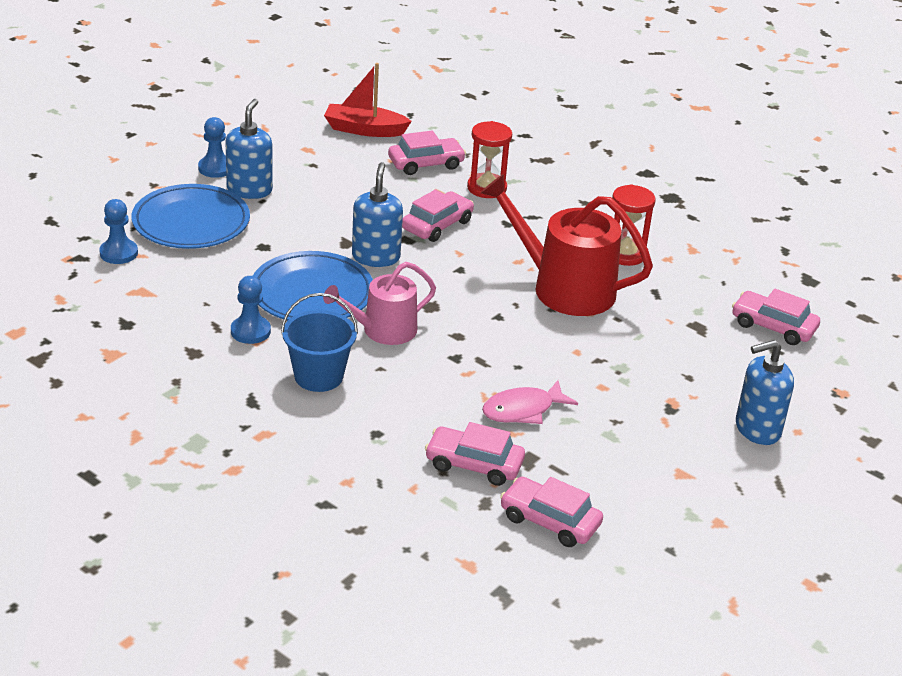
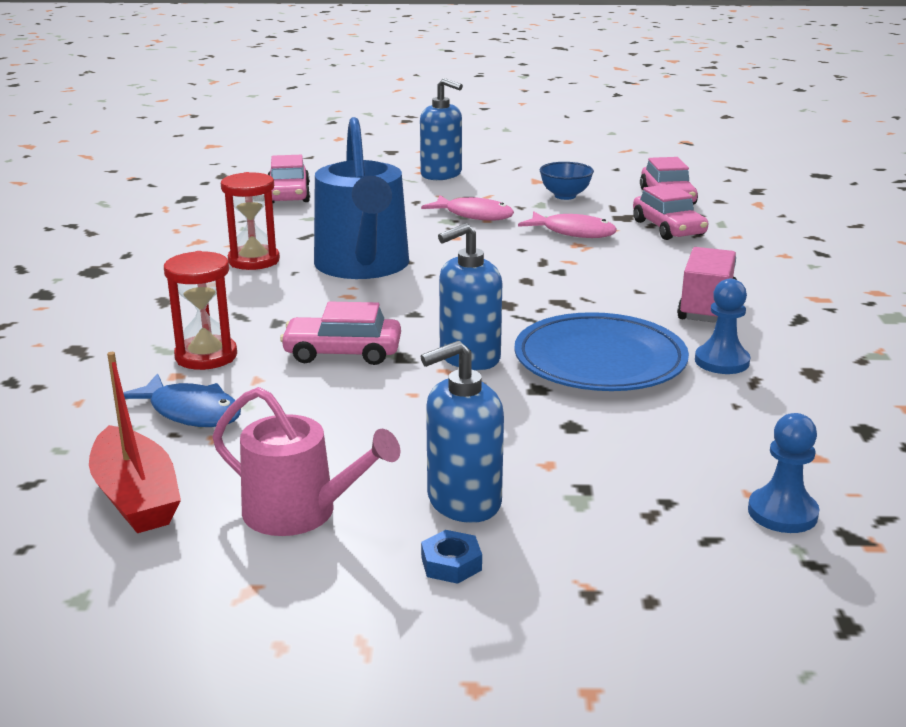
camera: 125 degrees left, 10 degrees down
(191, 222) = (619, 501): blue plate -> none
(215, 168) = (451, 564): blue pawn -> blue nut
(318, 376) = (706, 308): blue bucket -> pink truck
(383, 330) = (585, 308): pink watering can -> pink watering can (299, 512)
(426, 164) = (190, 412): pink car -> blue fish
(564, 288) = (363, 266): red watering can -> blue watering can
(618, 462) = (565, 196): none -> blue bowl
(620, 386) = (474, 215): none -> pink fish

